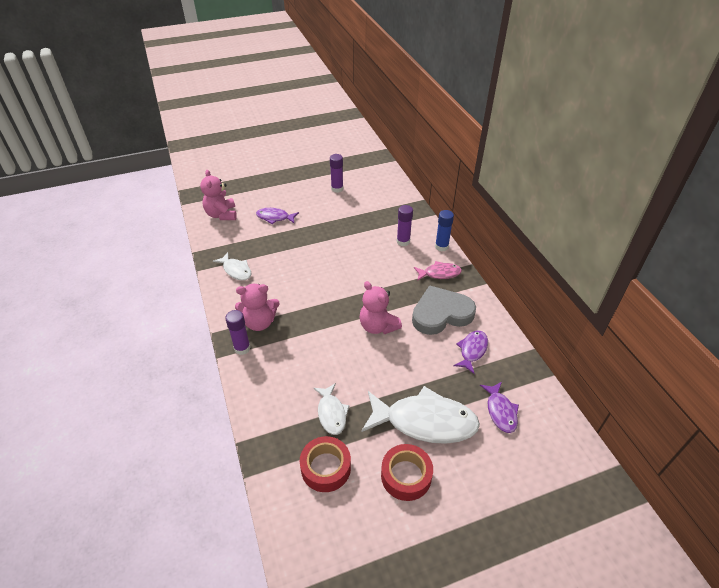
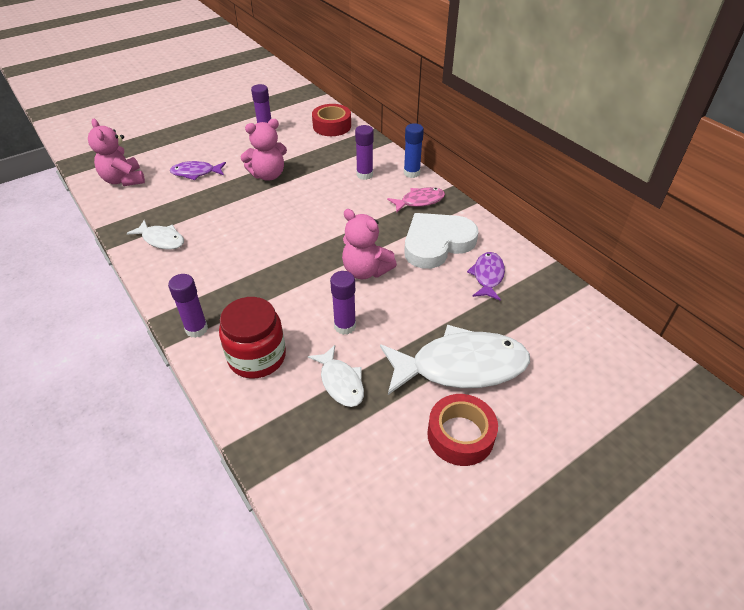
camera: 15 degrees left, 0 degrees up
(259, 322) = (211, 294): pink teddy bear -> pink teddy bear (268, 175)
(278, 379) = (257, 357): none -> red jar
(326, 468) = (354, 450): red tape -> red tape (332, 126)
(348, 369) = (345, 326): none -> purple glue stick
(441, 314) = (437, 243): grey heart -> white heart
(500, 411) = (545, 335): purple fish -> none

